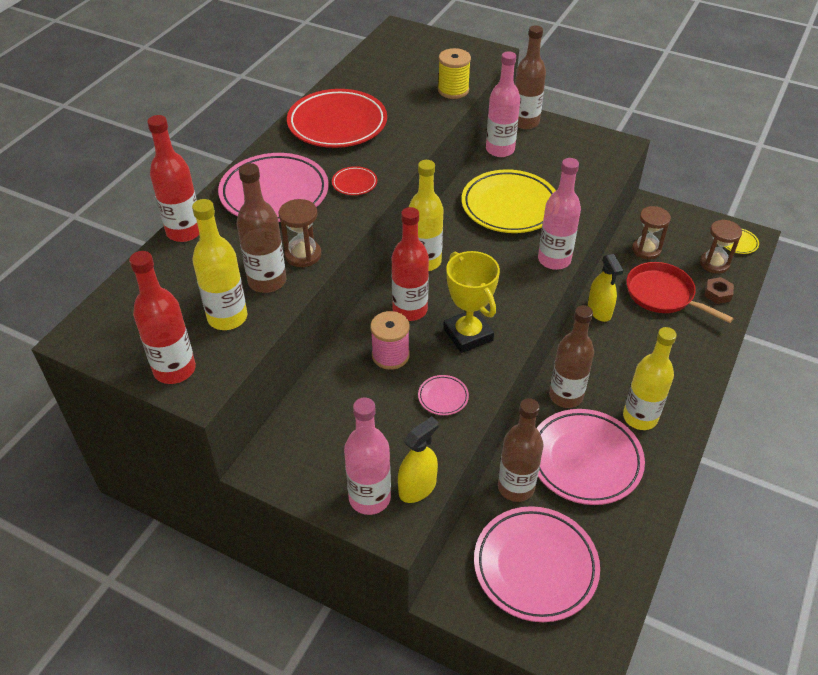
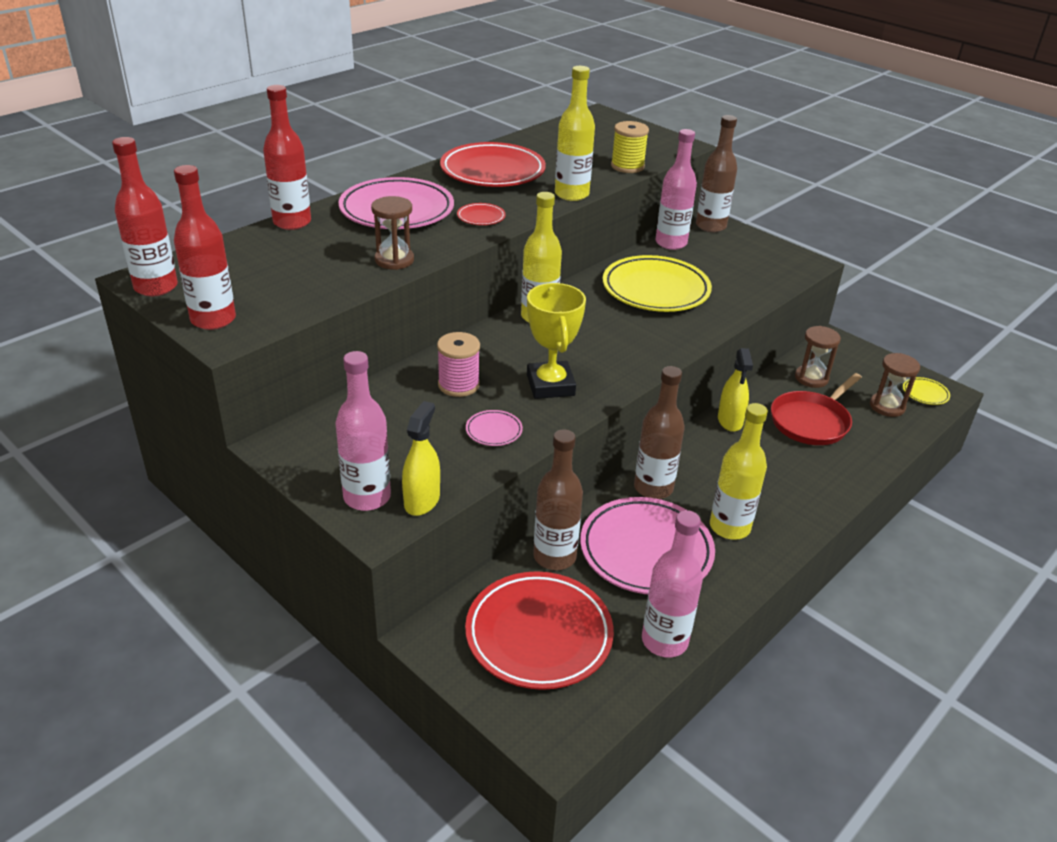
camera: 15 degrees right, 10 degrees down
(227, 317) = (289, 292): yellow bottle -> yellow bottle (571, 194)
(267, 281) = (346, 273): brown bottle -> none
(410, 310) = (500, 352): red bottle -> red bottle (156, 287)
(417, 488) = (422, 501): yellow spray bottle -> yellow spray bottle turned 45 degrees counterclockwise
(535, 566) = (539, 635): pink plate -> red plate
(554, 260) = (680, 343): pink bottle -> pink bottle (664, 641)
(662, 294) = (811, 421): red pan -> red pan turned 105 degrees counterclockwise
(717, 294) = (878, 434): brown nut -> none

